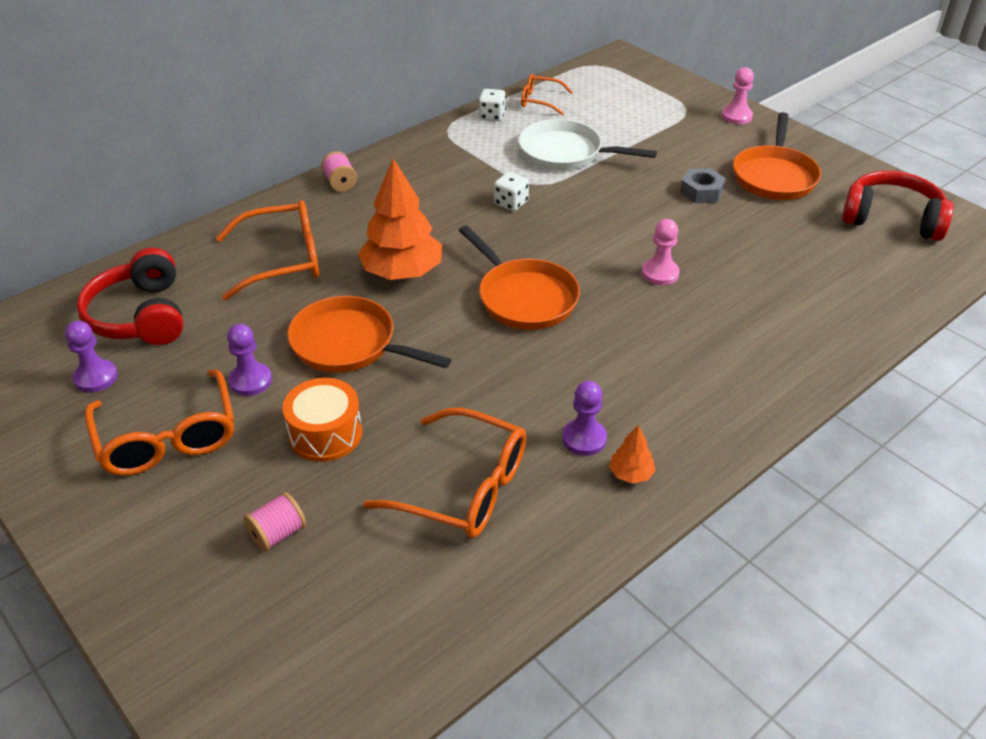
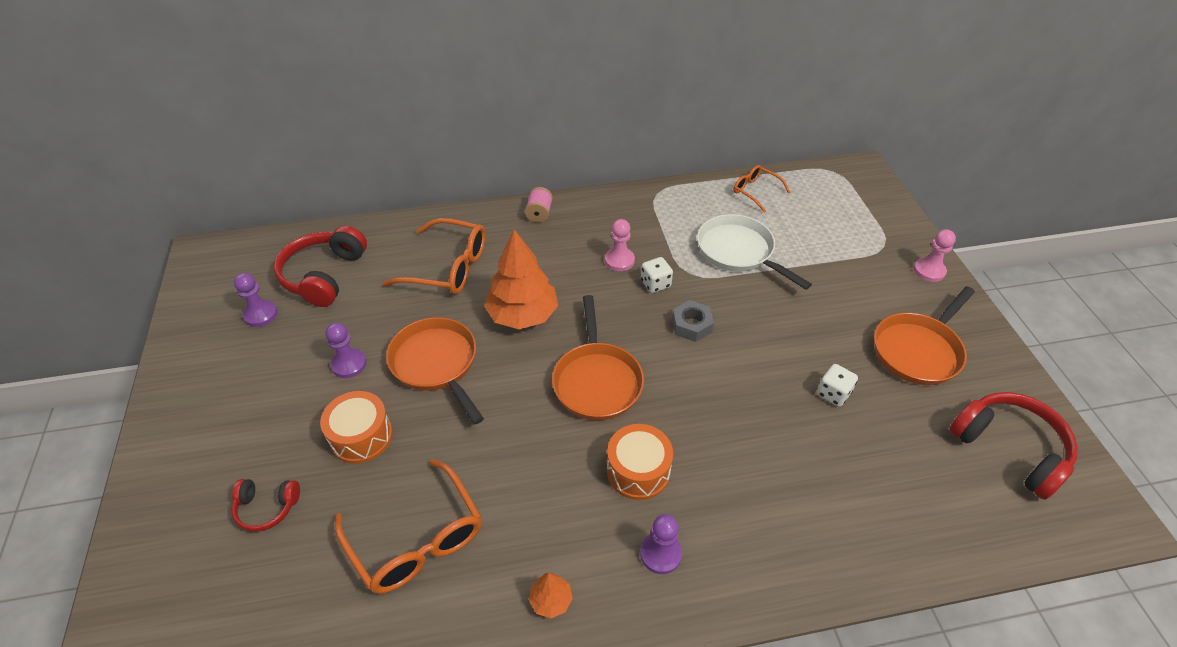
camera: 30 degrees right, 5 degrees up
(168, 438) = (264, 387): orange glasses -> none
(278, 534) = (267, 507): pink spool -> red headphones
(492, 116) = (703, 192): white dice -> white dice (833, 393)
(584, 439) = (540, 544): purple pawn -> purple pawn (660, 554)
(622, 349) = (638, 471): none -> orange drum
(660, 273) = (729, 408): pink pawn -> pink pawn (619, 260)
(701, 191) = (833, 339): grey nut -> grey nut (691, 325)

